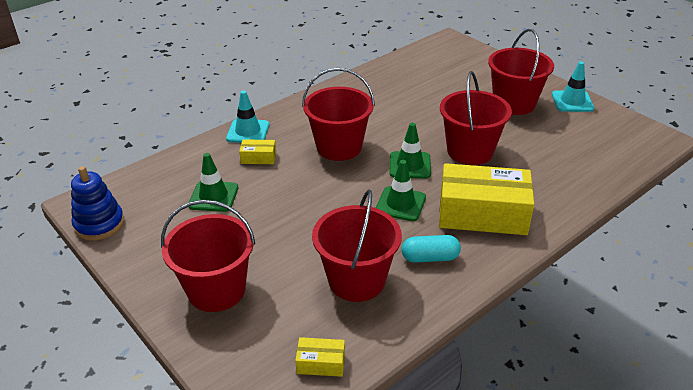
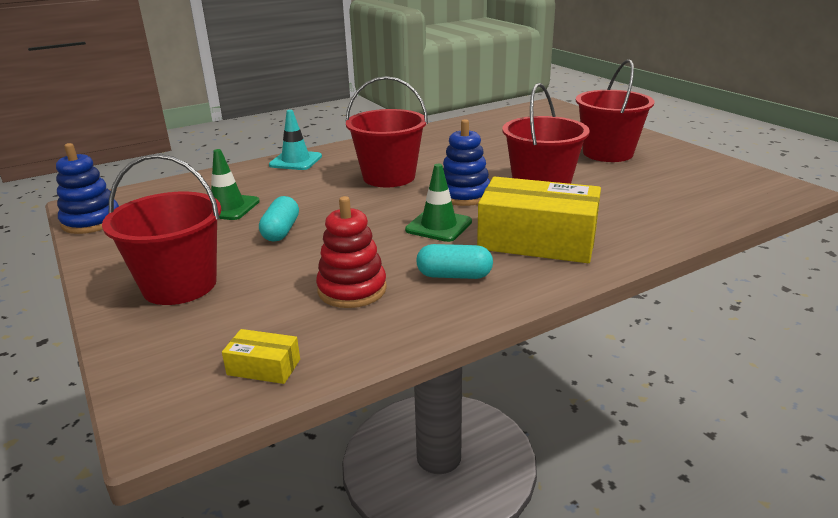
camera: 10 degrees right, 10 degrees down
(258, 158) = (295, 180): yellow box -> none
(273, 221) = (281, 231): none -> turquoise capsule
(356, 280) = (352, 289): red bucket -> red stacking toy
(410, 165) = (464, 195): green traffic cone -> blue stacking toy
(572, 101) = (680, 154): turquoise traffic cone -> none

